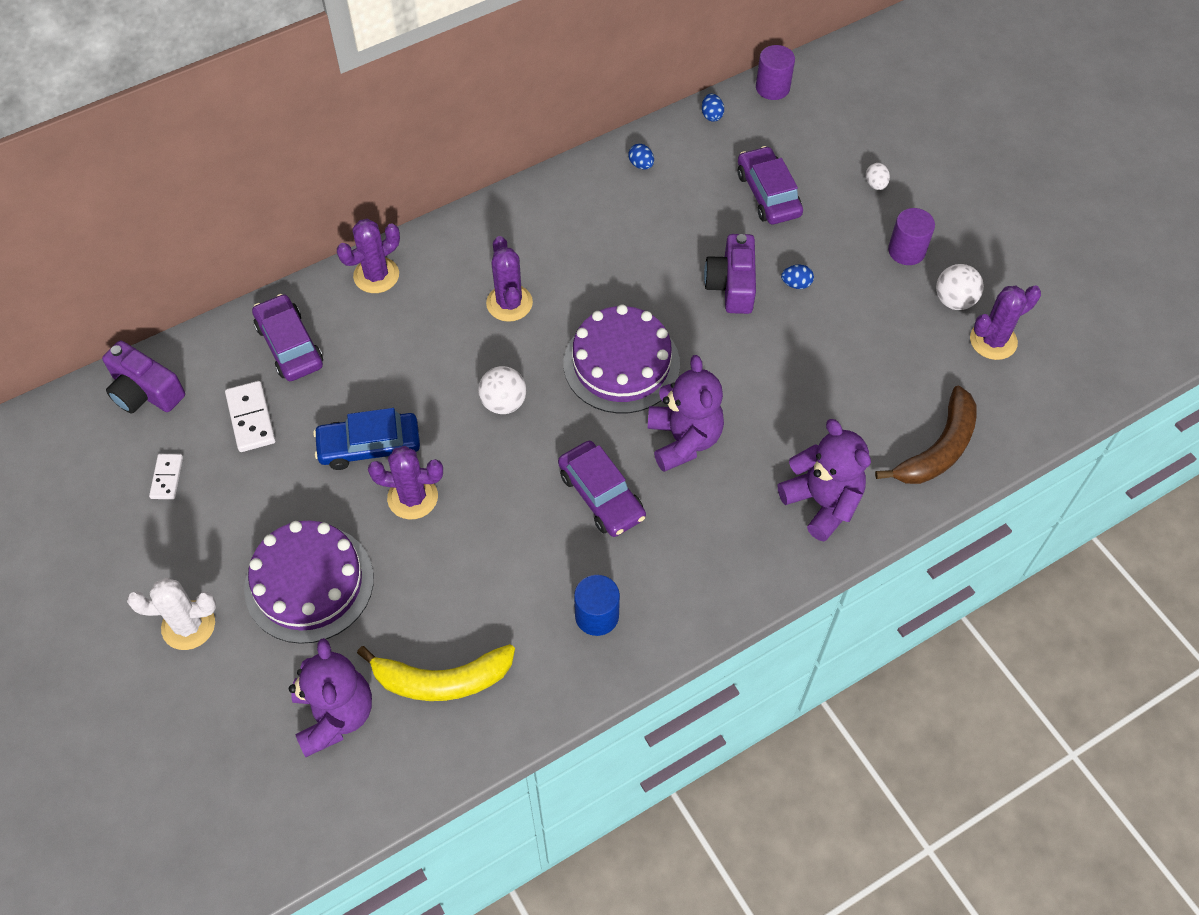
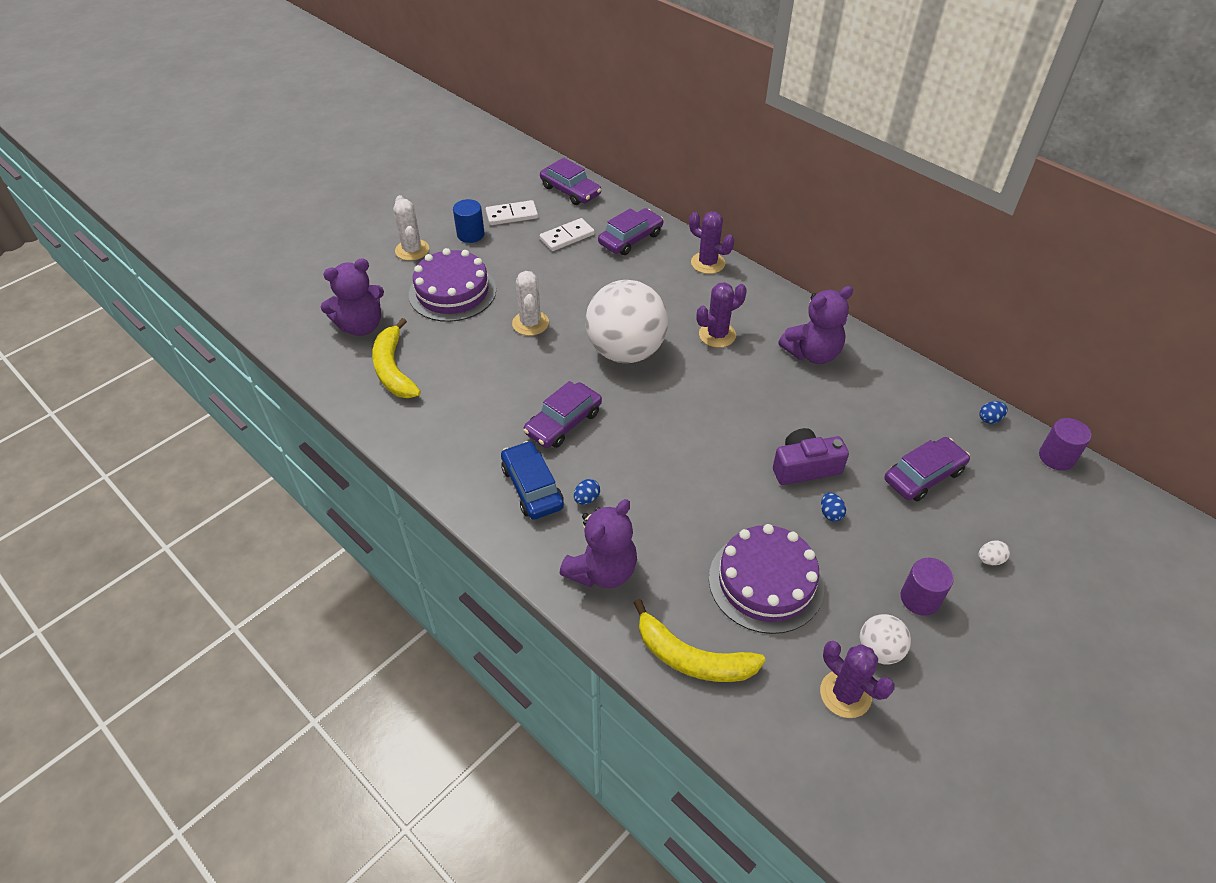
camera: 75 degrees right, 10 degrees down
(145, 392) = (570, 190): purple camera -> purple car
(167, 478) = (512, 215): white domino -> white domino, size x1.53
(369, 446) = (564, 293): blue car -> blue car (532, 487)
(412, 497) = (530, 323): purple cactus -> white cactus
(503, 403) = (626, 351): white ball -> white ball, size x2.16
(597, 616) = (459, 440): blue cylinder -> blue cylinder (470, 234)
(621, 364) = (689, 410): purple cake -> purple cake (766, 582)
(641, 165) = (901, 383): blue egg -> blue egg (586, 499)
(683, 440) = (632, 463): purple teddy bear -> purple teddy bear (812, 353)
(938, 449) = (692, 657): brown banana -> yellow banana

